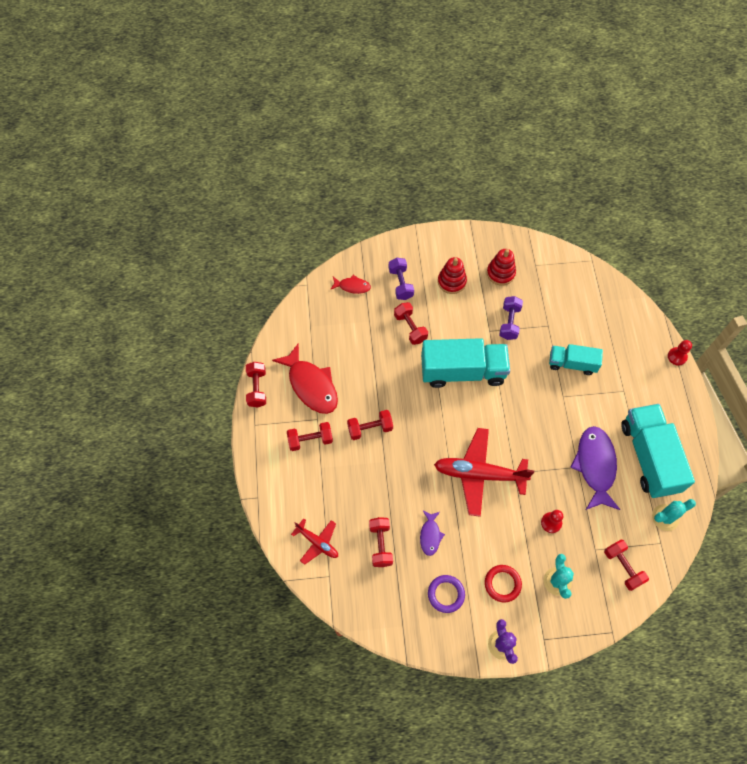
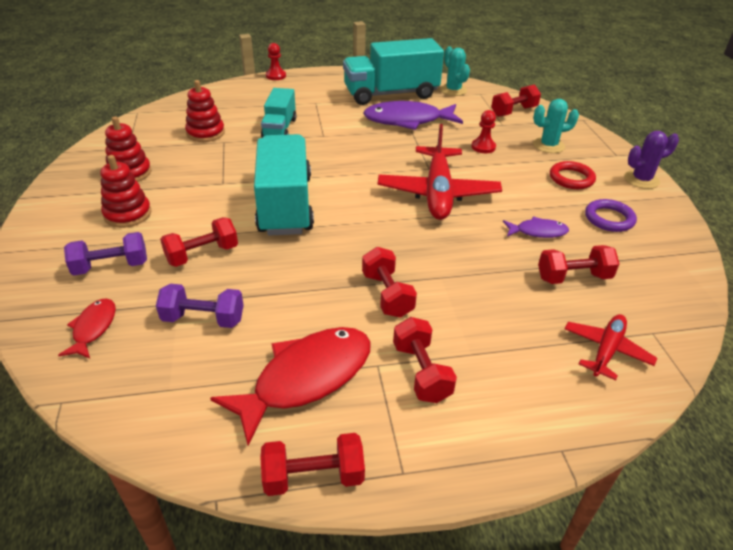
camera: 95 degrees left, 25 degrees down
(509, 322) = (213, 168): purple dumbbell -> purple dumbbell (203, 319)
(560, 312) = (205, 133): none -> red stacking toy

